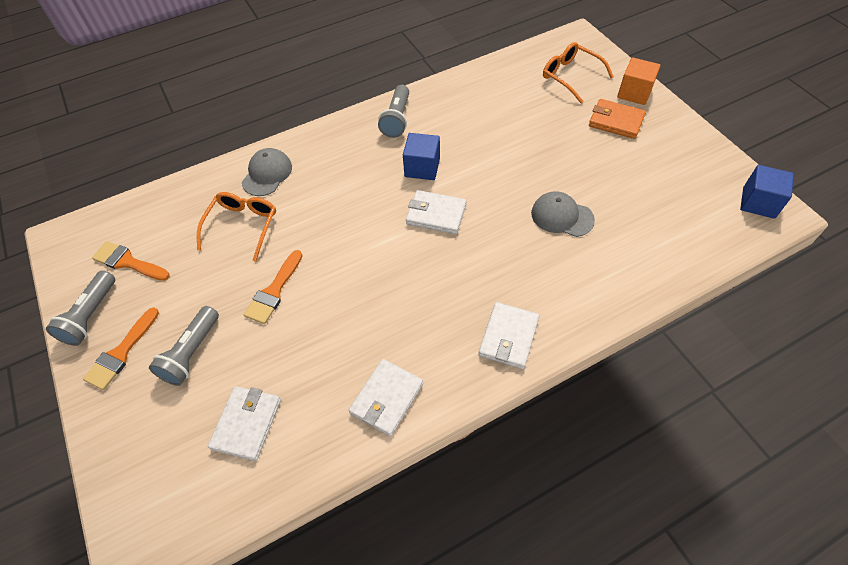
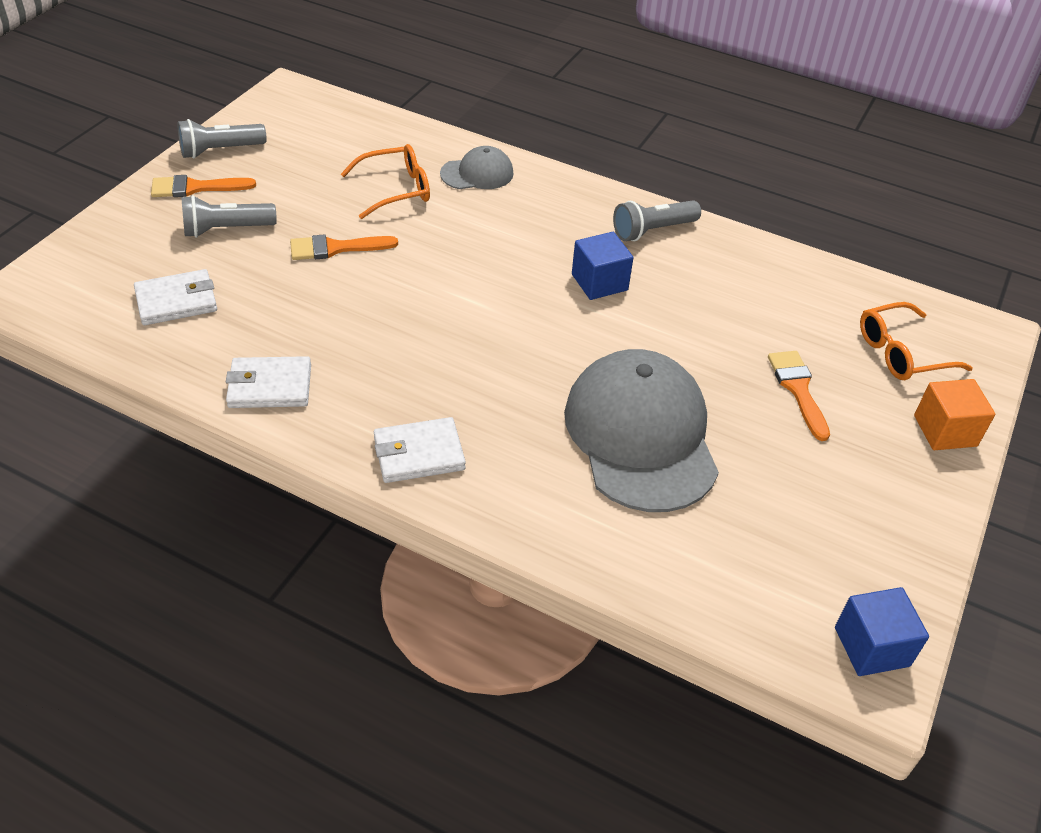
camera: 50 degrees right, 10 degrees down
(128, 262) = (293, 141): orange brush -> orange brush (798, 389)
(436, 214) = (540, 323): white wallet -> none
(562, 216) = (641, 435): grey cap -> grey cap, size x2.06
(570, 76) = (901, 353): orange glasses -> orange glasses turned 120 degrees counterclockwise
(616, 121) = (865, 430): orange wallet -> none

